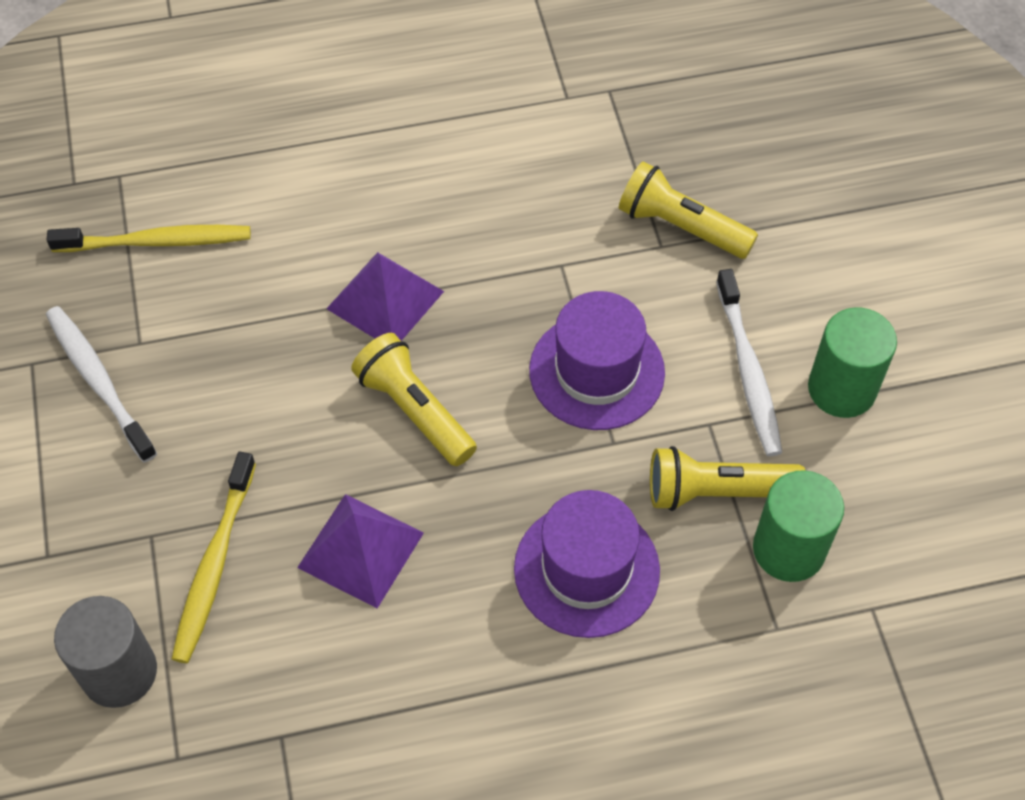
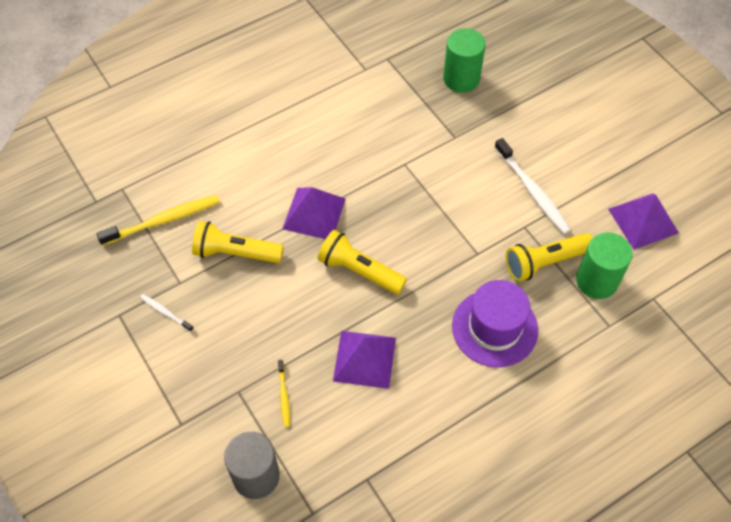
camera: 20 degrees left, 0 degrees up
(98, 381) = (165, 312): white toothbrush -> white toothbrush, size x0.51
(214, 566) = (284, 396): yellow toothbrush -> yellow toothbrush, size x0.51
(597, 371) = (451, 217): purple hat -> none
(681, 226) = (461, 123): yellow flashlight -> yellow flashlight (235, 252)
(841, 389) = (586, 186): green cylinder -> green cylinder (461, 79)
(913, 476) = (643, 221): none -> purple pyramid

